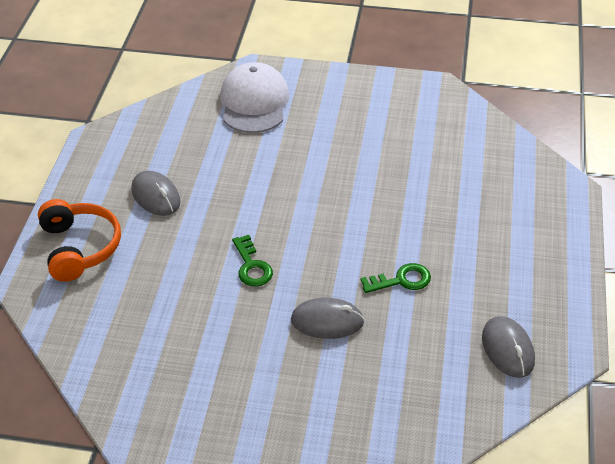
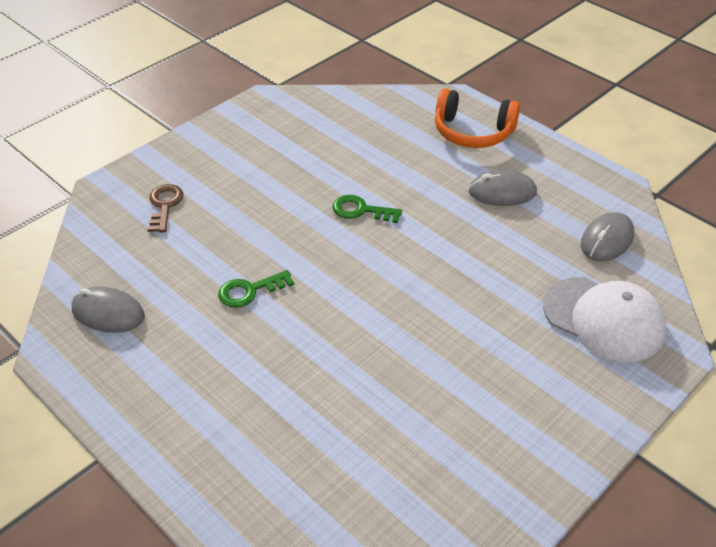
camera: 125 degrees right, 0 degrees up
(327, 321) = (258, 224): grey mouse -> grey mouse (607, 240)
(366, 403) = (164, 205): none -> brown key
(401, 280) = (250, 291): green key -> green key turned 45 degrees clockwise

